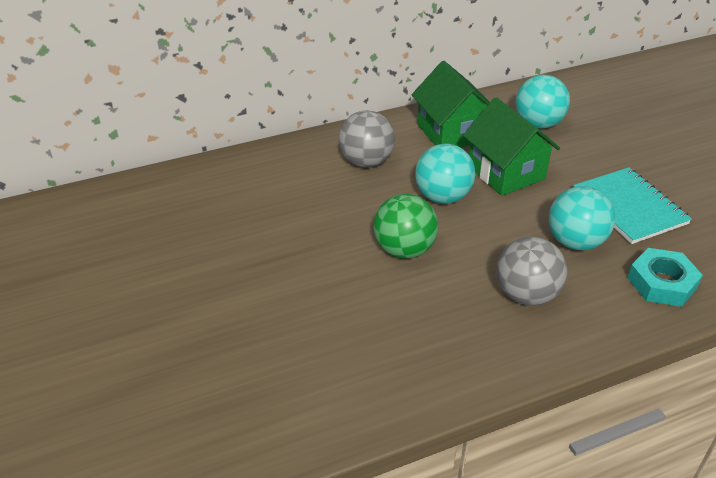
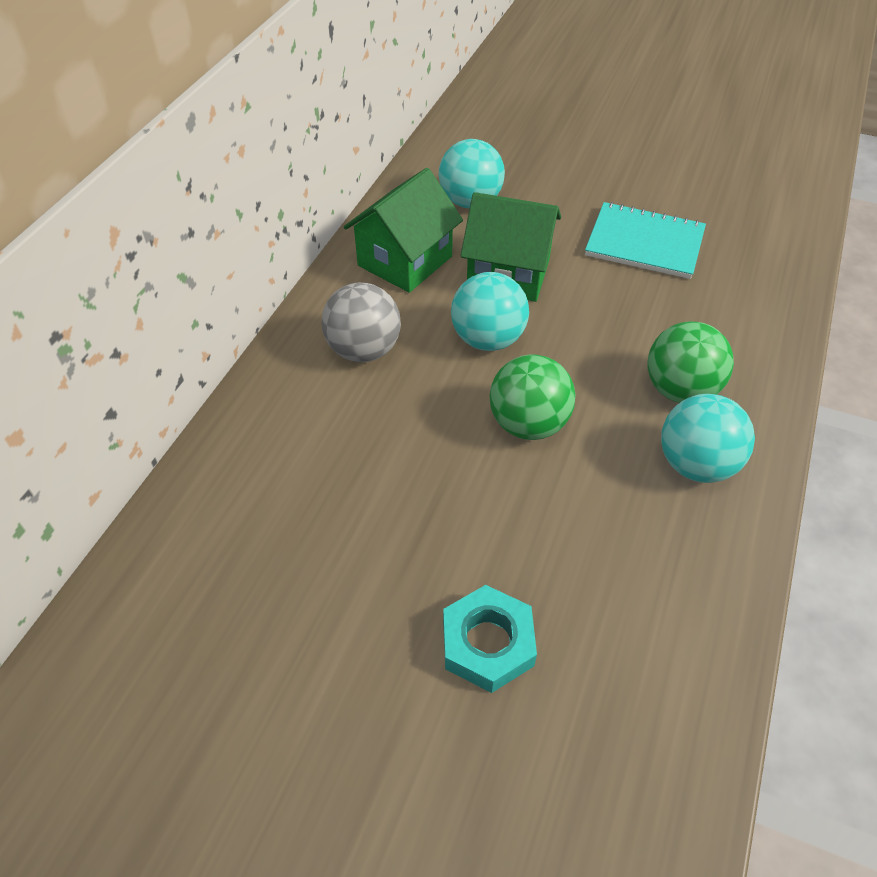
camera: 45 degrees left, 10 degrees up
(451, 133) = (405, 261): green house -> green house turned 75 degrees counterclockwise
(526, 295) = (680, 390): grey ball -> green ball
(575, 242) = (649, 307): turquoise ball -> turquoise ball (696, 464)
(662, 283) = (752, 301): turquoise nut -> turquoise nut (488, 643)

